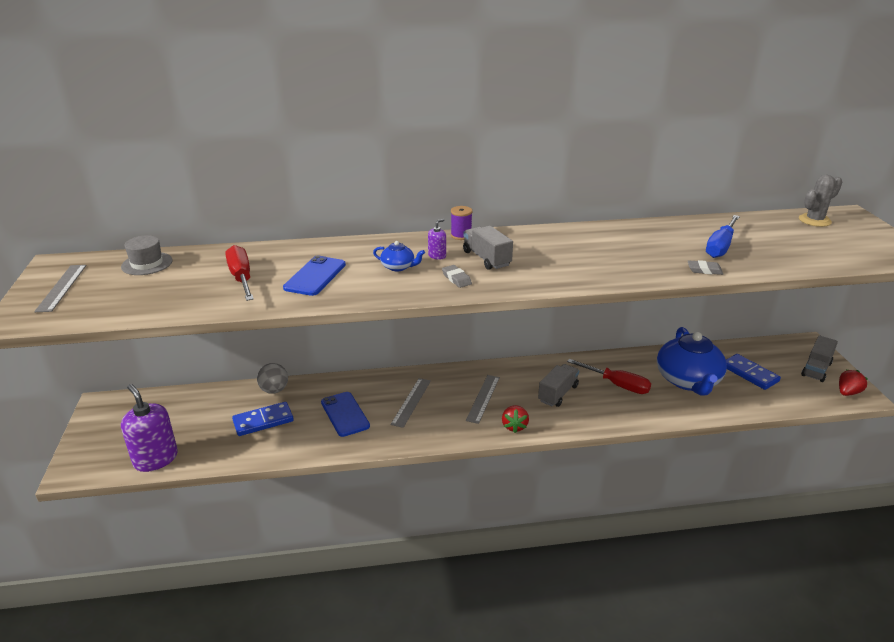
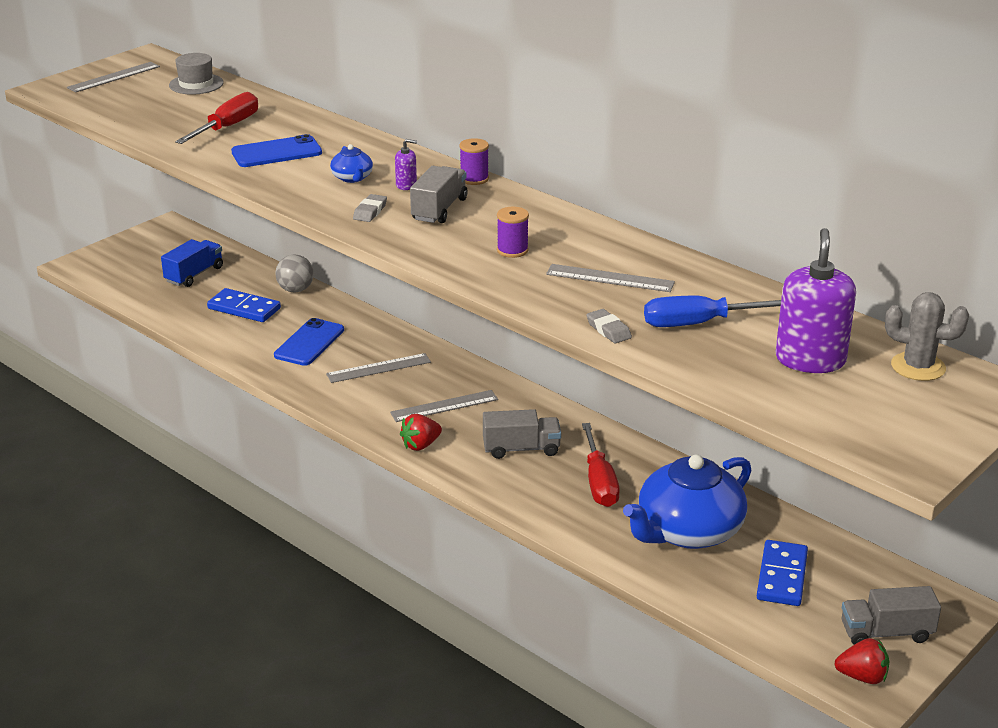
camera: 50 degrees right, 0 degrees up
(155, 459) = (132, 289): purple soap dispenser -> purple soap dispenser (810, 360)
(185, 422) = (194, 275): none -> blue truck
(572, 259) = (512, 250): none -> purple spool
(641, 248) = (610, 278): none -> grey ruler

